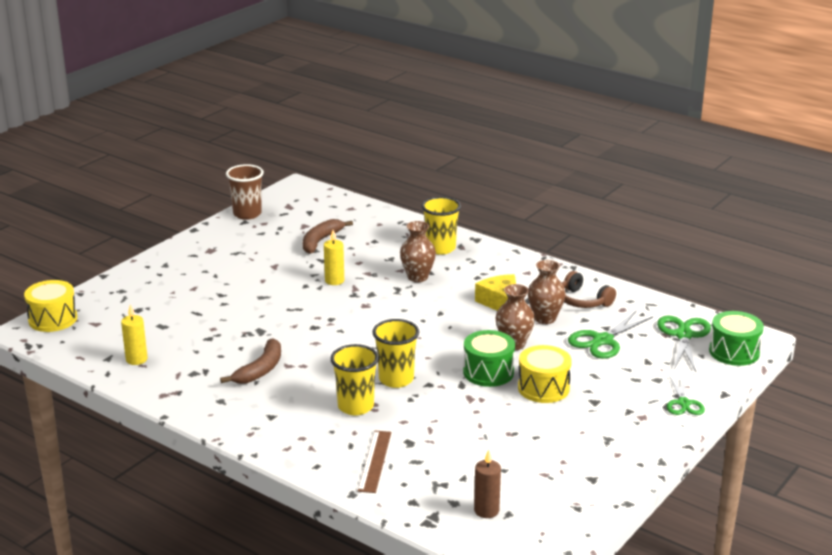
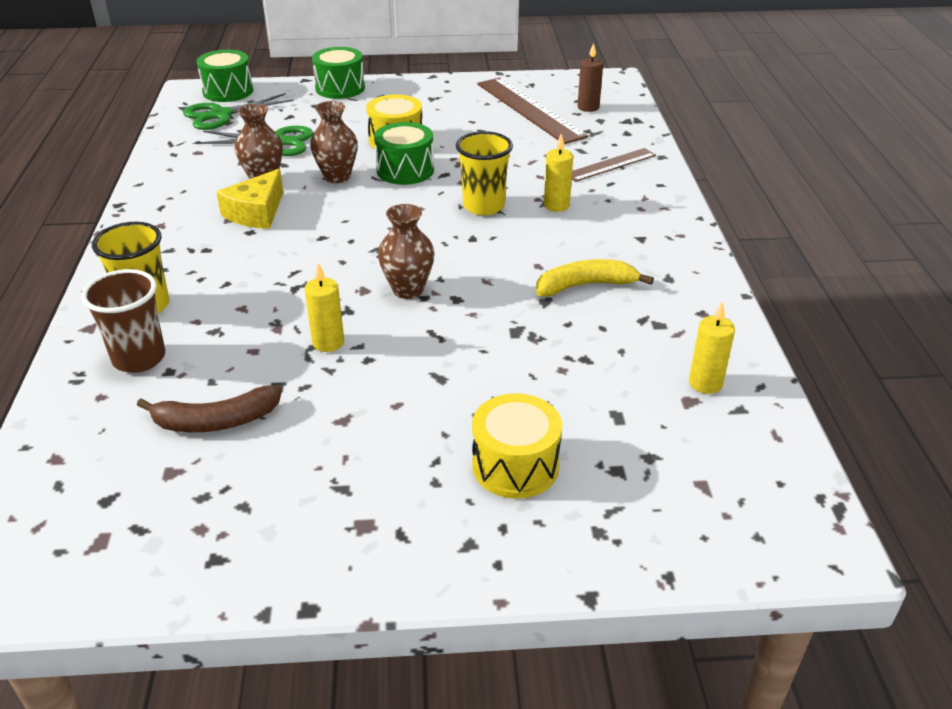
camera: 130 degrees left, 10 degrees up
(53, 319) = (761, 542): yellow drum -> yellow drum (515, 466)
(247, 214) = (177, 578): brown cup -> brown cup (139, 358)
(260, 370) = (585, 285): brown banana -> yellow banana
(355, 406) = (556, 205): yellow cup -> yellow candle
(417, 277) = (249, 287): brown vase -> brown vase (408, 290)
(521, 476) = (530, 109): none -> brown ruler
(583, 300) = (200, 174): brown headphones -> none
(683, 403) = (340, 88): green scissors -> green drum

